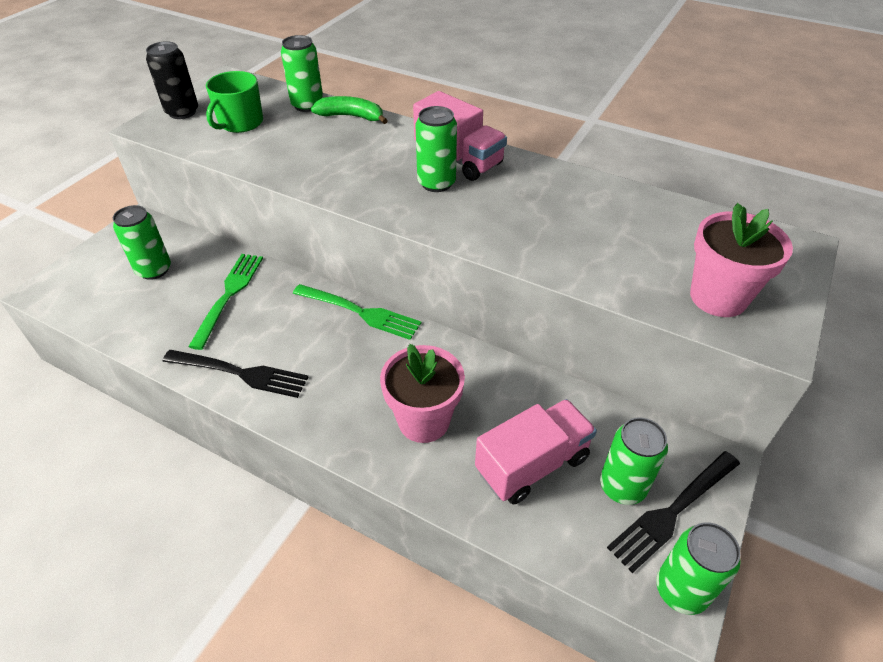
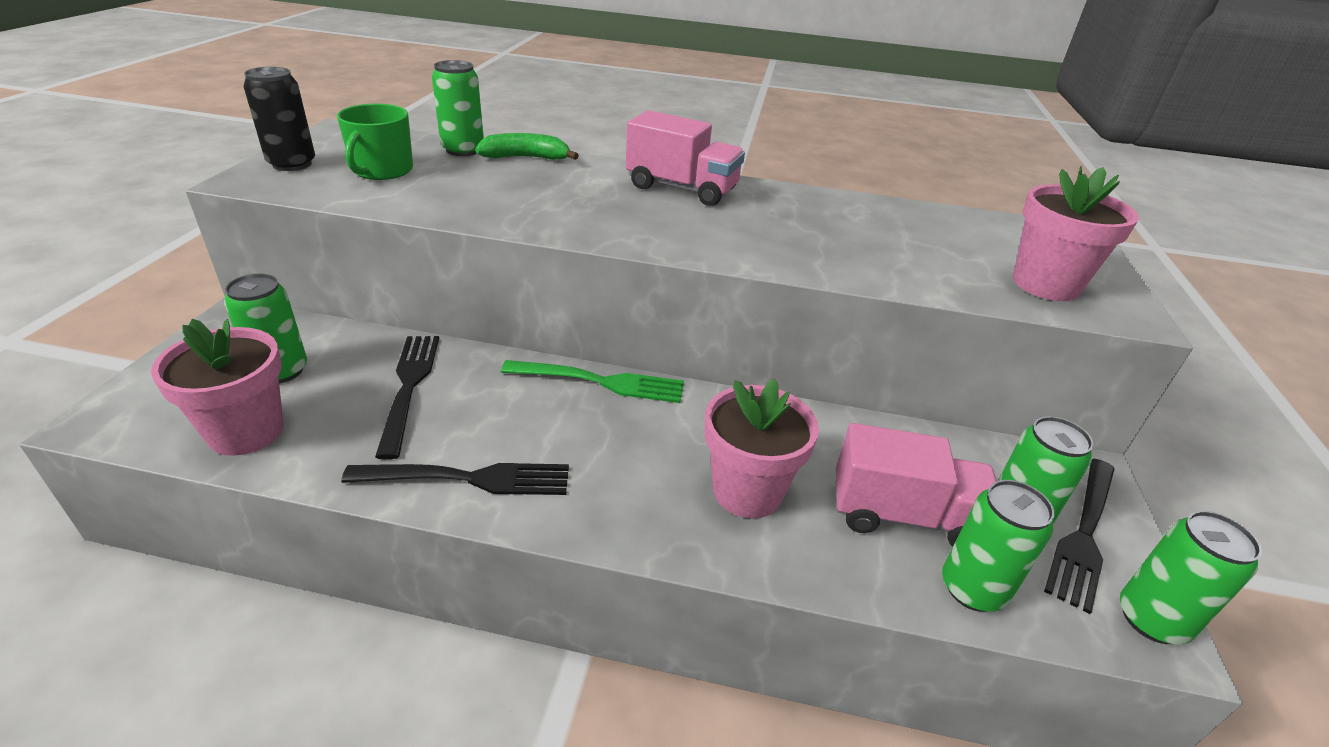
camera: 20 degrees left, 10 degrees down
(120, 313) = (246, 432): none -> pink flower pot
(229, 295) = (409, 387): green fork -> black fork
(436, 183) = (671, 211): green can -> green can (972, 589)
(532, 464) = (903, 515): pink truck -> pink truck turned 60 degrees clockwise

